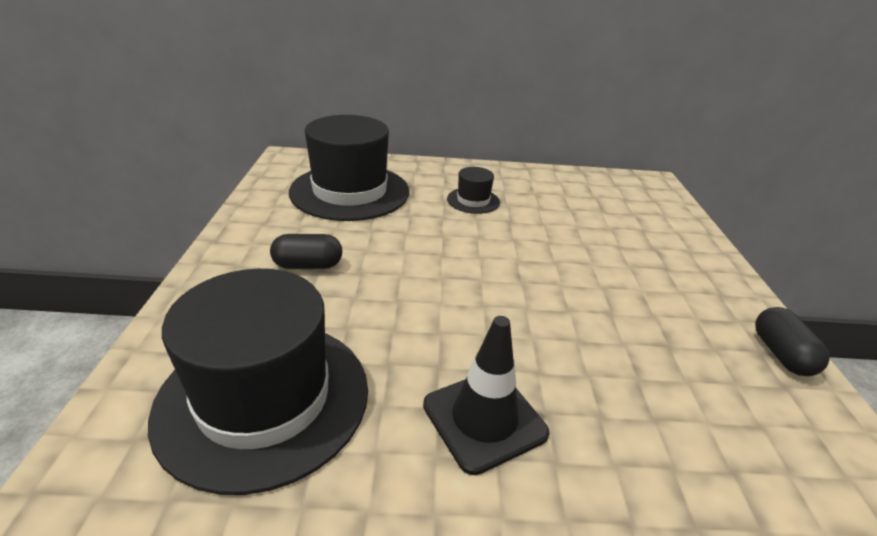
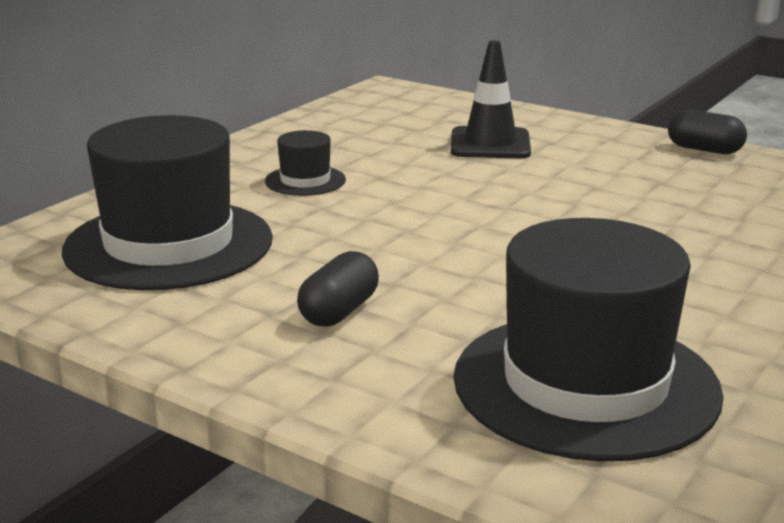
camera: 55 degrees left, 10 degrees down
(484, 419) = (696, 282): black traffic cone -> black traffic cone (490, 144)

